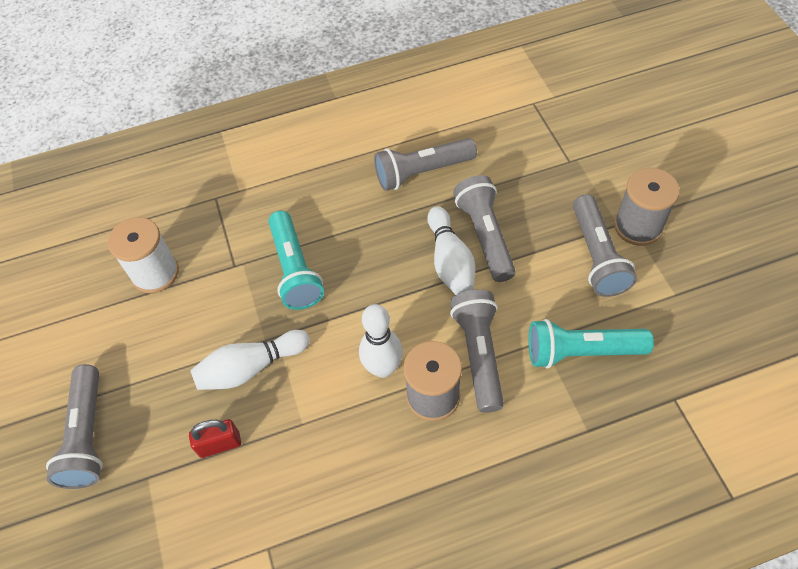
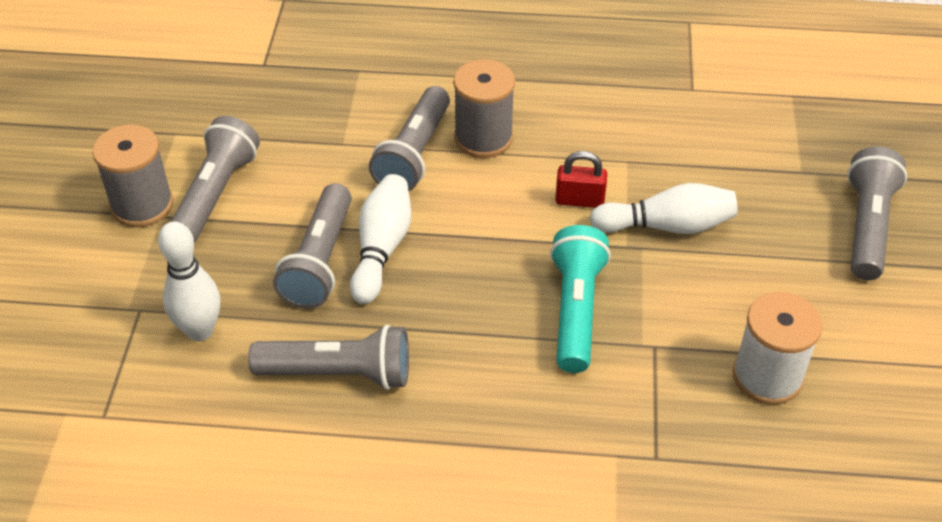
camera: 160 degrees left, 10 degrees down
(220, 444) = (719, 172): red padlock -> red padlock (579, 200)
(383, 368) = (520, 176): white bowling pin -> white bowling pin (200, 330)
(581, 352) = (312, 122): turquoise flashlight -> none

